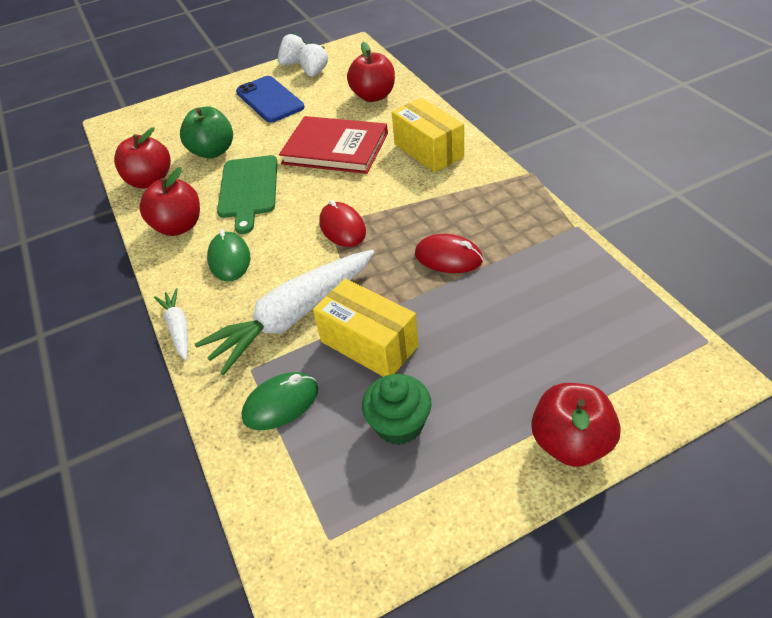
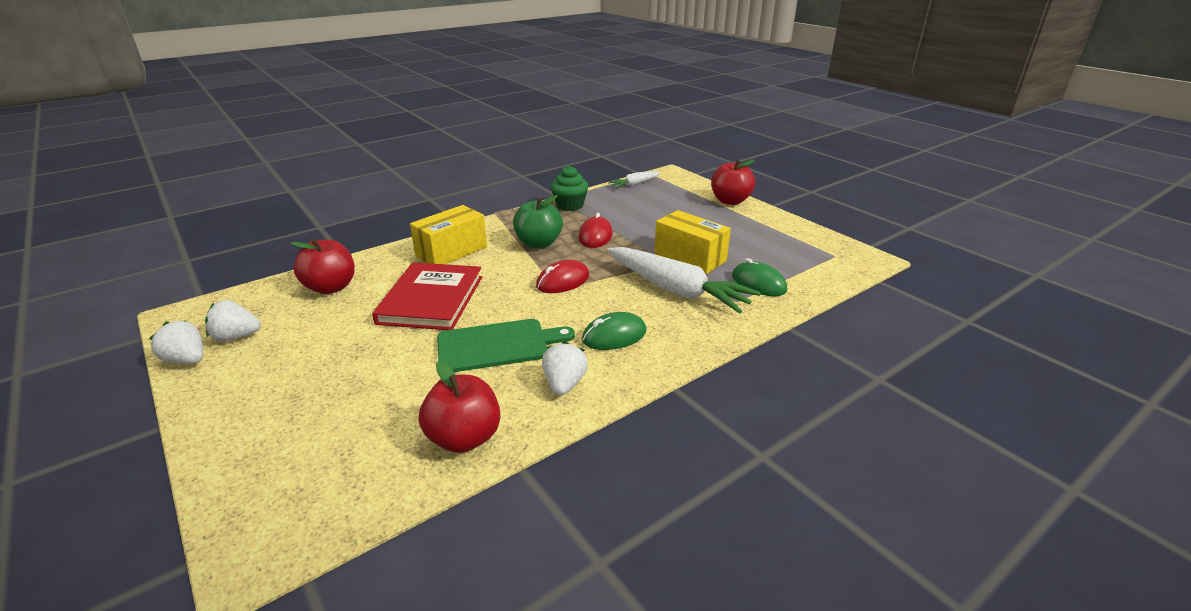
camera: 105 degrees left, 15 degrees down
(178, 328) = (712, 347): white carrot -> white carrot (635, 184)
(179, 226) = (564, 384): red apple -> white strawberry
(213, 151) = (406, 392): green apple -> green apple (538, 244)
(269, 100) = (288, 365): blue phone -> none
(369, 344) = (690, 257): yellow box -> yellow box turned 75 degrees counterclockwise
(399, 424) = (748, 242): green cupcake -> green cupcake (570, 205)

